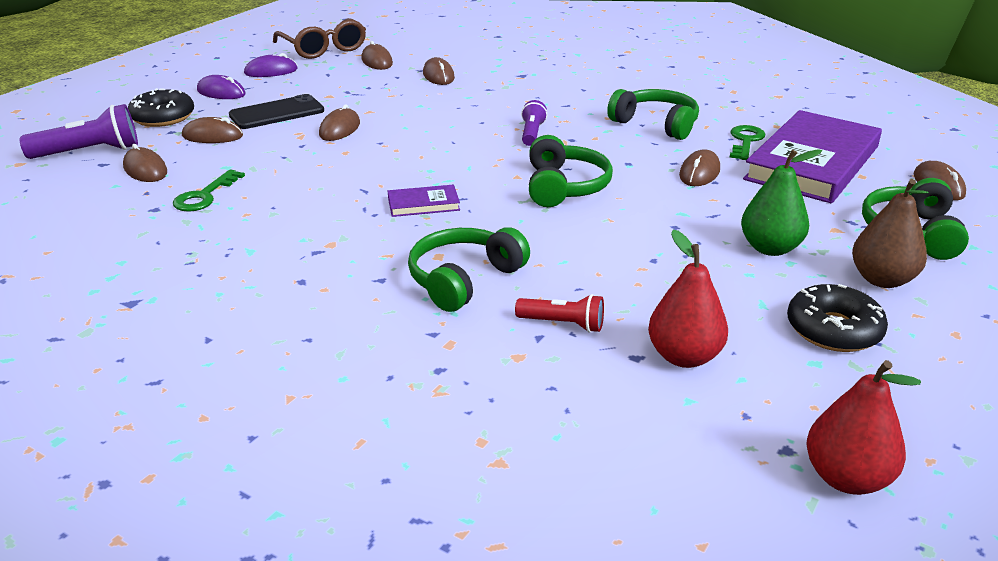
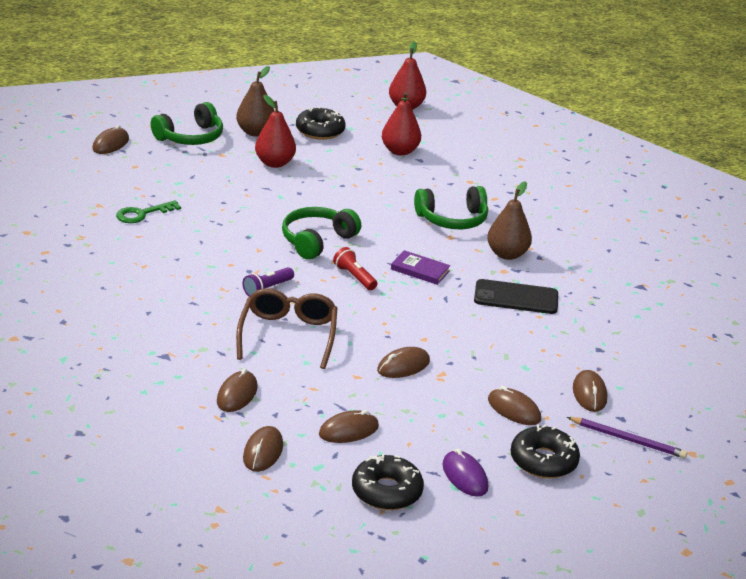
camera: 145 degrees left, 0 degrees up
(89, 152) = (628, 440): purple flashlight -> purple pencil
(205, 196) = (558, 344): green key -> none
(271, 71) = (386, 491): purple mouse -> black donut
(277, 113) = (437, 414): black phone -> black phone (516, 297)
(323, 49) = (289, 511): brown glasses -> brown glasses (288, 335)
(346, 265) = (507, 254): none -> brown pear
(563, 324) = (432, 182): red flashlight -> red flashlight (354, 277)
(656, 124) = (167, 253): green headphones -> none
(699, 172) = (219, 210): brown mouse -> brown mouse (348, 430)
(770, 248) = (274, 163): green pear -> red pear
(812, 163) = (141, 184): purple book -> none

